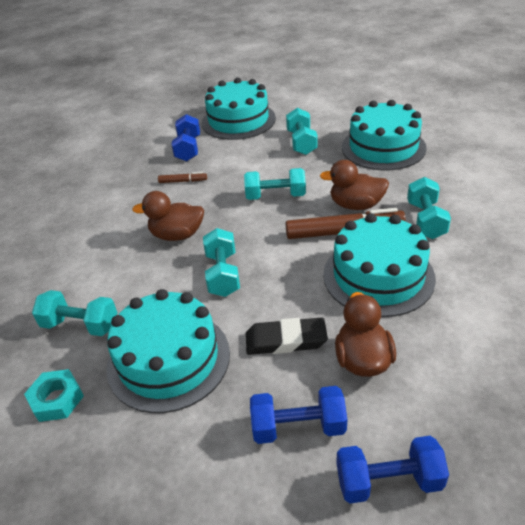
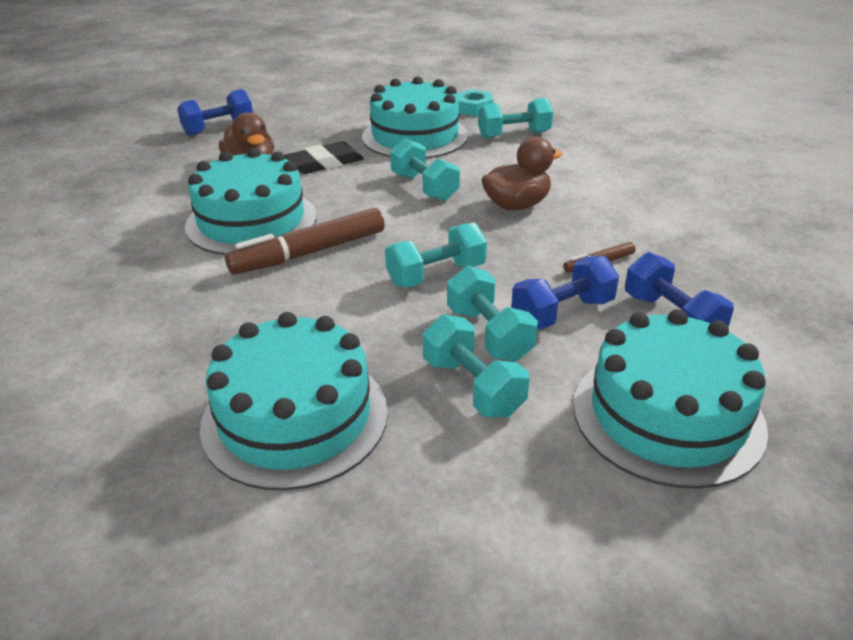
camera: 150 degrees right, 5 degrees down
(298, 427) = (289, 132): blue dumbbell -> blue dumbbell (562, 313)
(356, 205) = (307, 289): brown duck -> none
(425, 220) = (198, 292): turquoise dumbbell -> turquoise dumbbell (489, 334)

